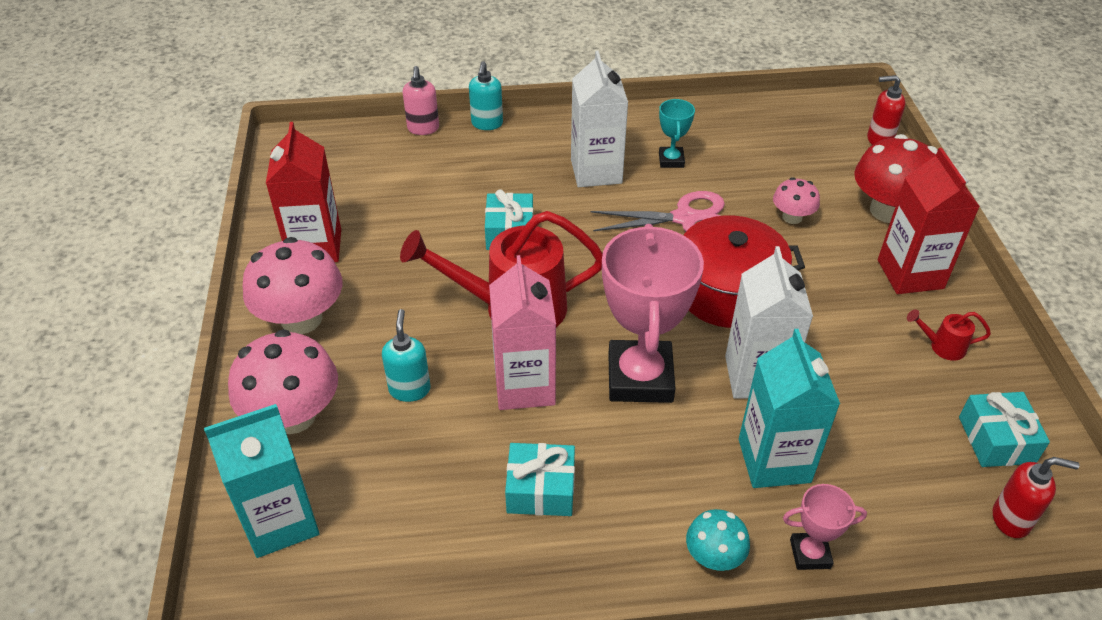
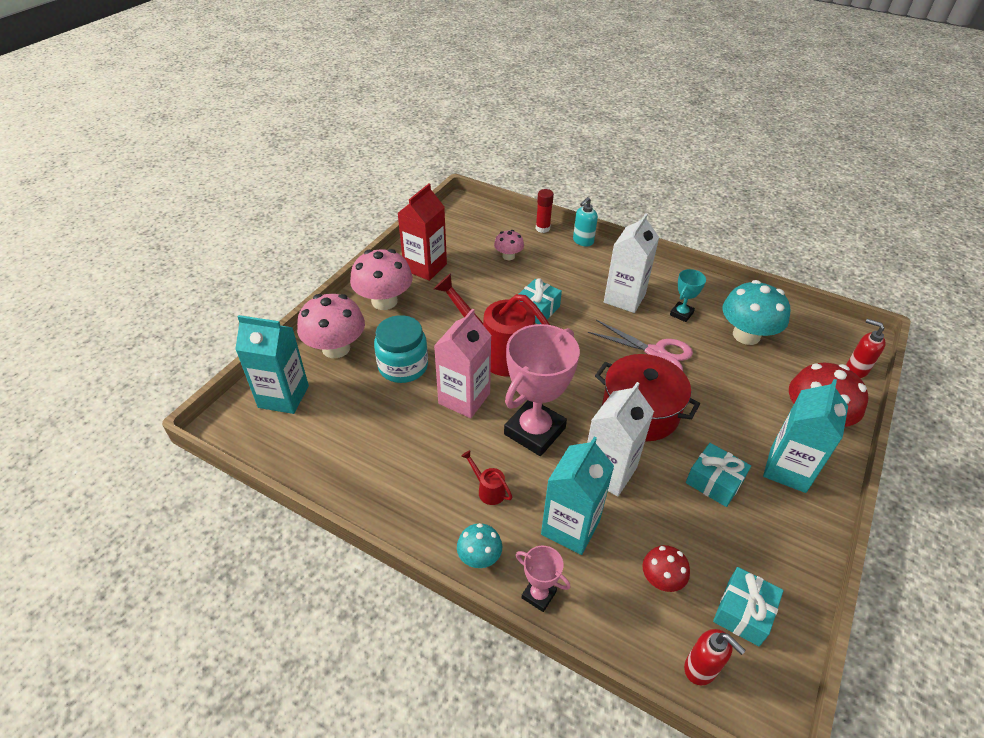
camera: 35 degrees right, 0 degrees up
(410, 389) = (403, 366): turquoise soap dispenser -> turquoise jar
(423, 129) = (542, 228): pink soap dispenser -> red glue stick
(540, 489) = (419, 459): turquoise gift -> turquoise gift (714, 481)
(754, 153) = (746, 335): none -> turquoise mushroom
(792, 217) = (733, 388): pink mushroom -> pink mushroom (508, 256)
(903, 456) = (661, 579): none -> red mushroom
(910, 274) = (788, 469): red carton -> turquoise carton
(942, 346) = (764, 529): red watering can -> red watering can (488, 490)

